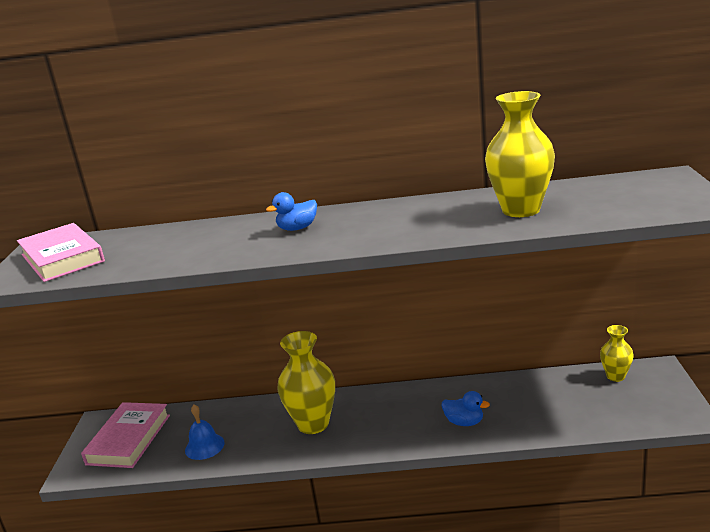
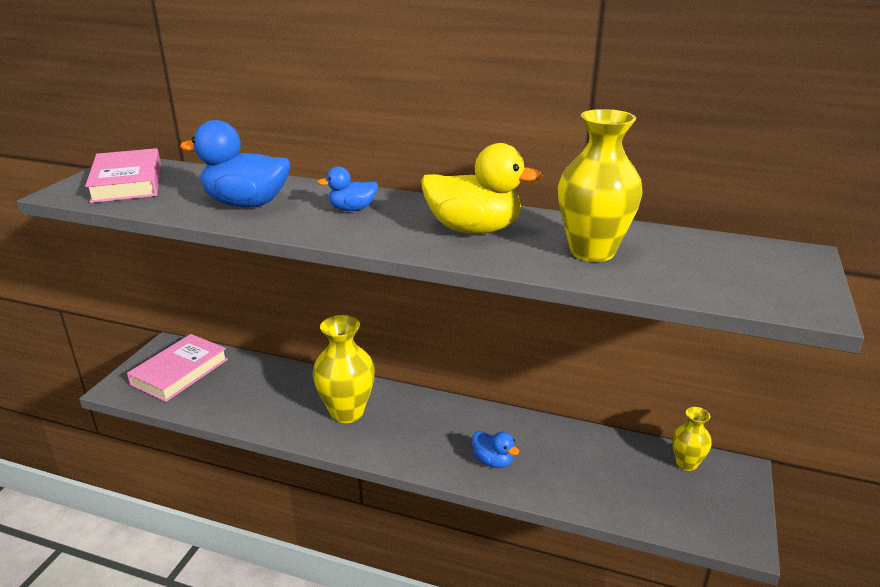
camera: 15 degrees right, 5 degrees up
(197, 247) = (246, 204): none -> blue duck
(204, 446) = (238, 401): blue bell -> none
(414, 218) = (474, 229): none -> yellow duck

